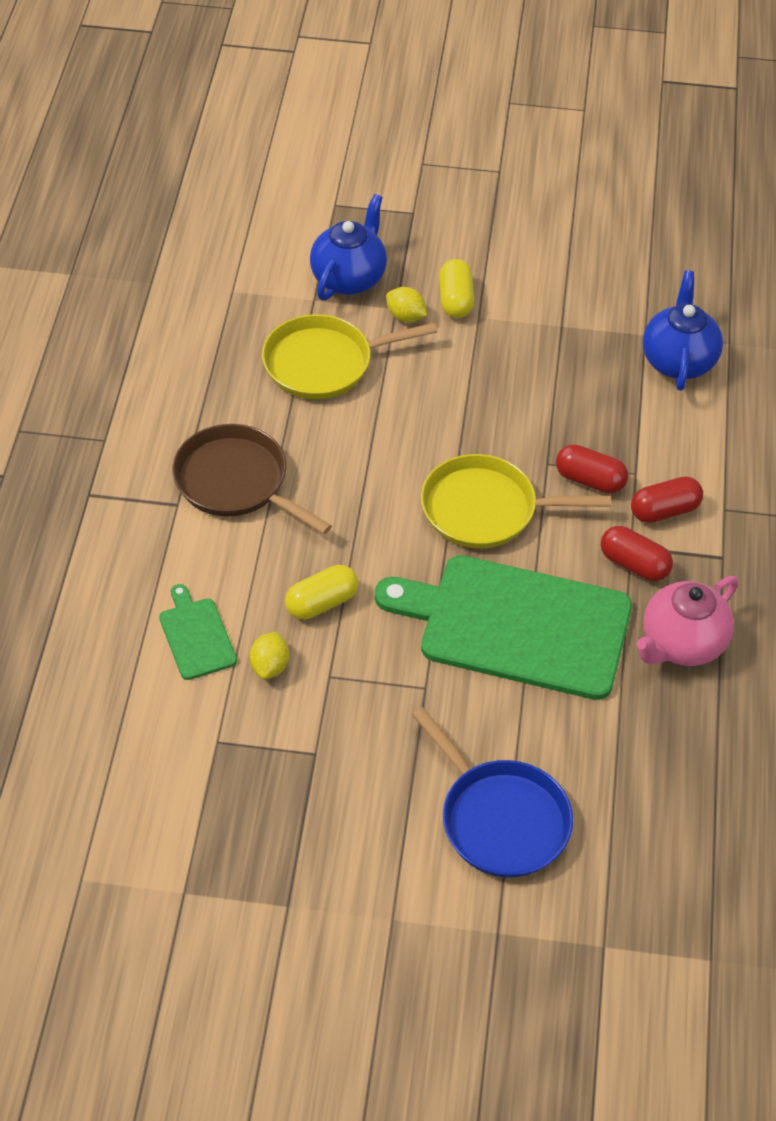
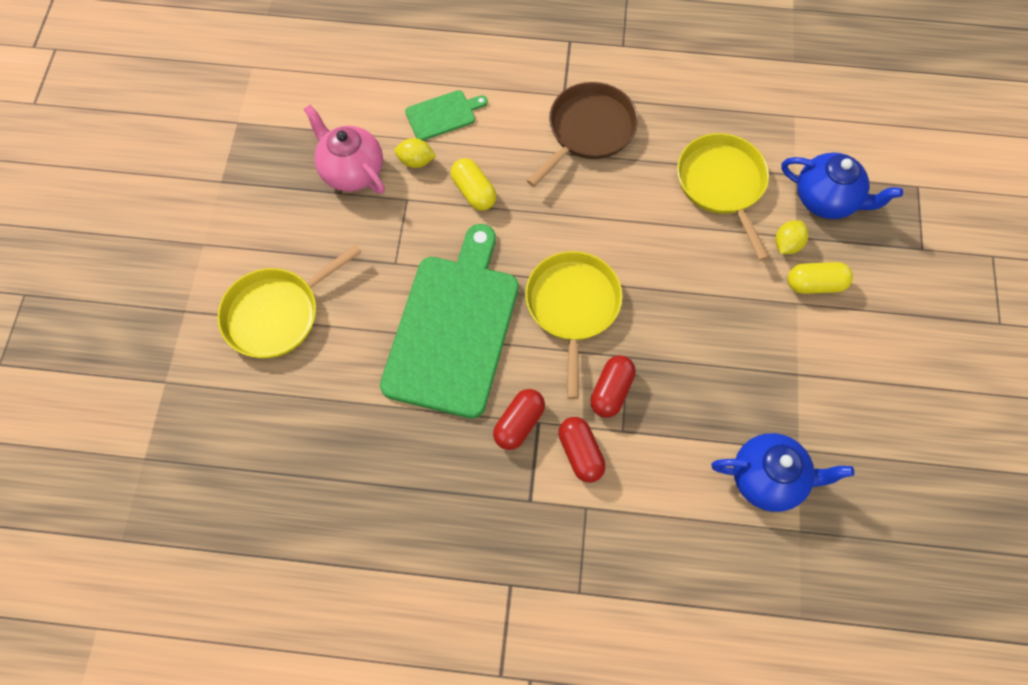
camera: 90 degrees right, 15 degrees up
(500, 819) = (276, 314): blue pan -> yellow pan
(681, 644) = (435, 458): pink teapot -> pink teapot (351, 171)

